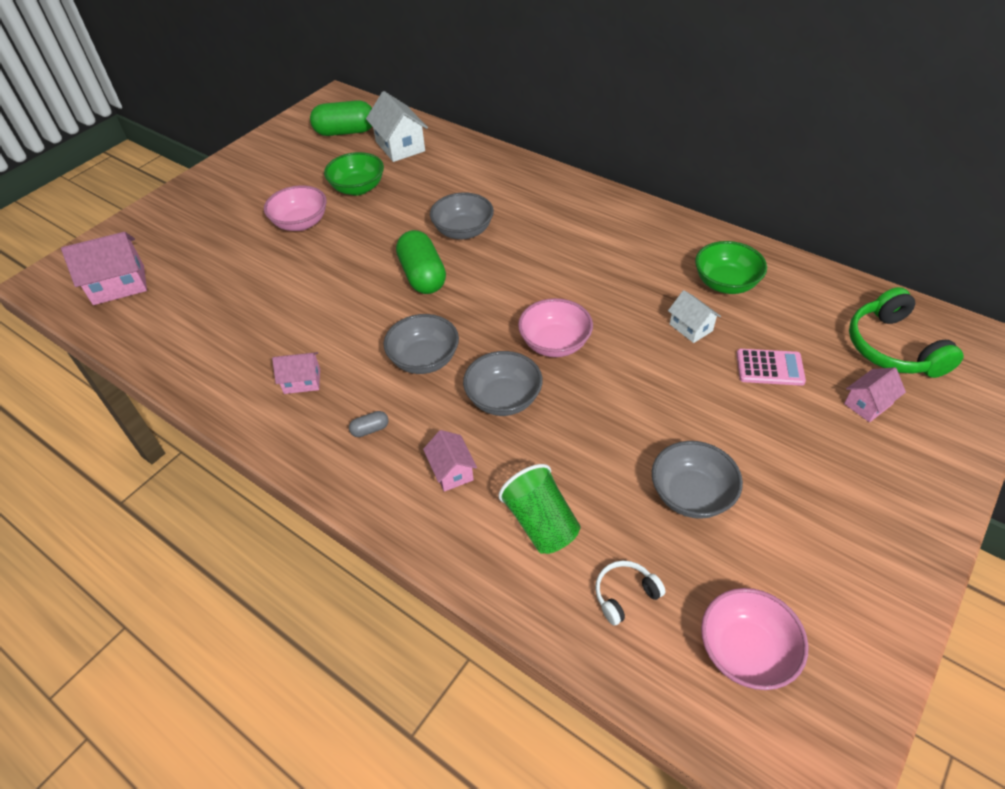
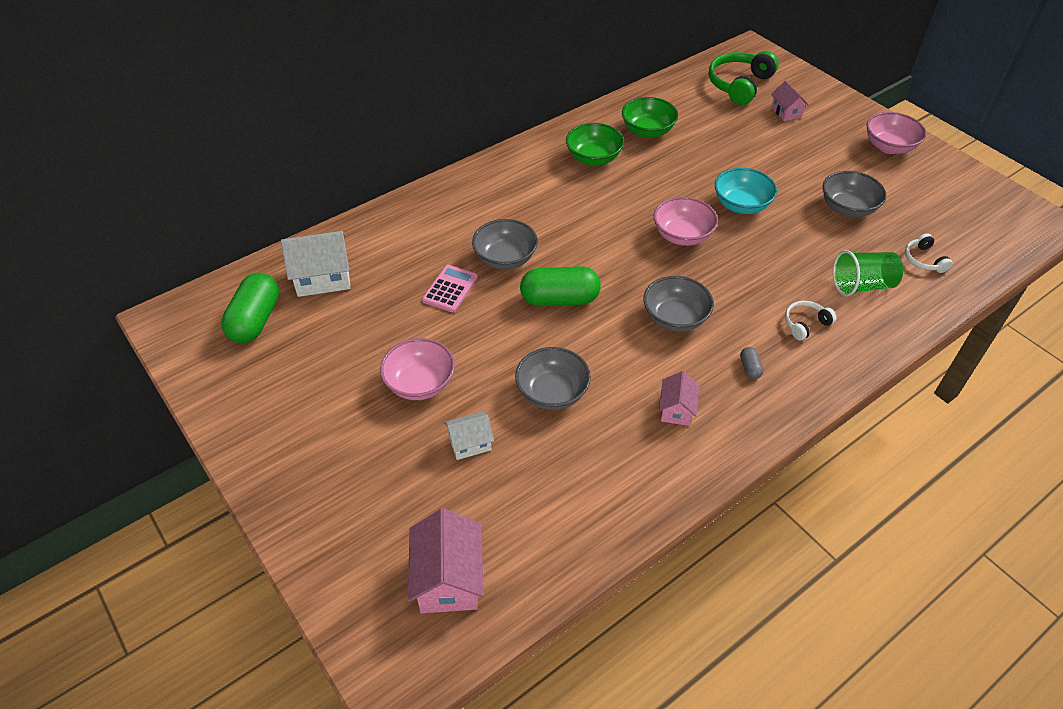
camera: 75 degrees left, 0 degrees up
(358, 188) = (382, 325): green bowl -> green bowl (593, 158)
(451, 471) = (805, 324): pink house -> white headphones
(503, 399) = (736, 278): grey bowl -> grey bowl (552, 393)
(636, 385) = (741, 205): none -> turquoise bowl
(691, 327) = (689, 162): white house -> white house (470, 443)
(745, 651) = (964, 221): pink bowl -> pink bowl (889, 147)
(769, 368) = (742, 140): pink calculator -> pink calculator (450, 289)
(893, 347) = (739, 85): green headphones -> green headphones turned 120 degrees clockwise

